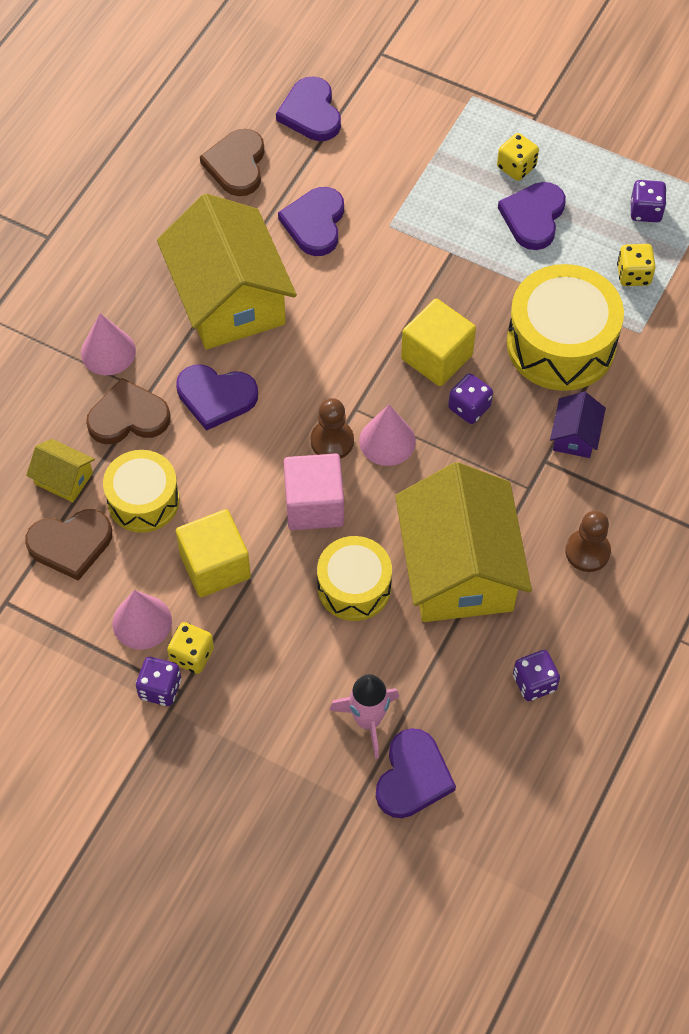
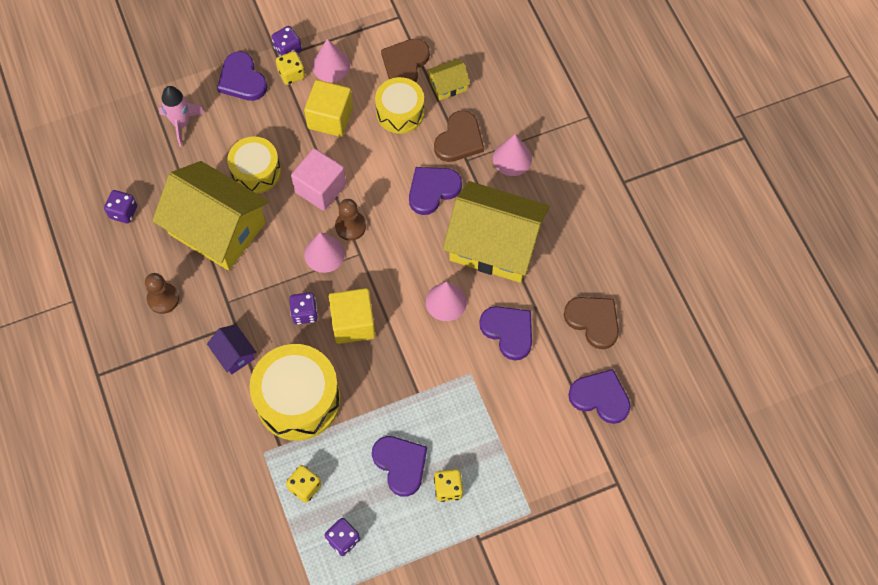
camera: 130 degrees right, 5 degrees up
(334, 295) = (446, 302): none -> pink cone
(413, 777) = (135, 121): purple heart -> purple heart (242, 79)

